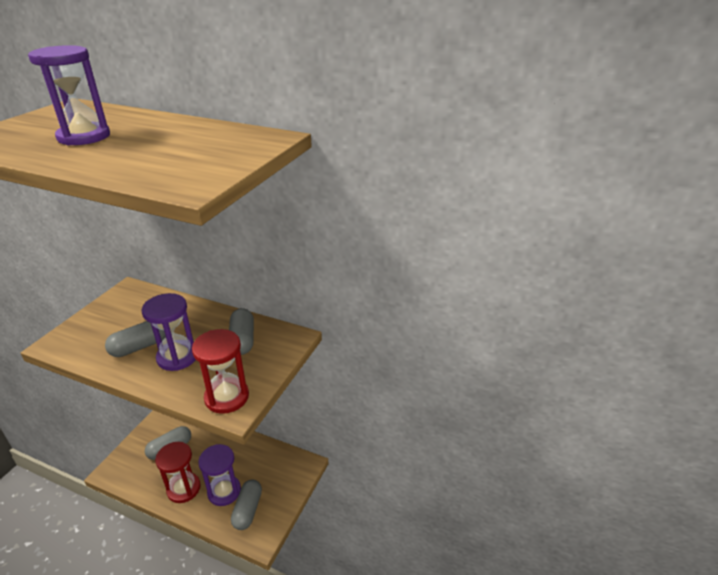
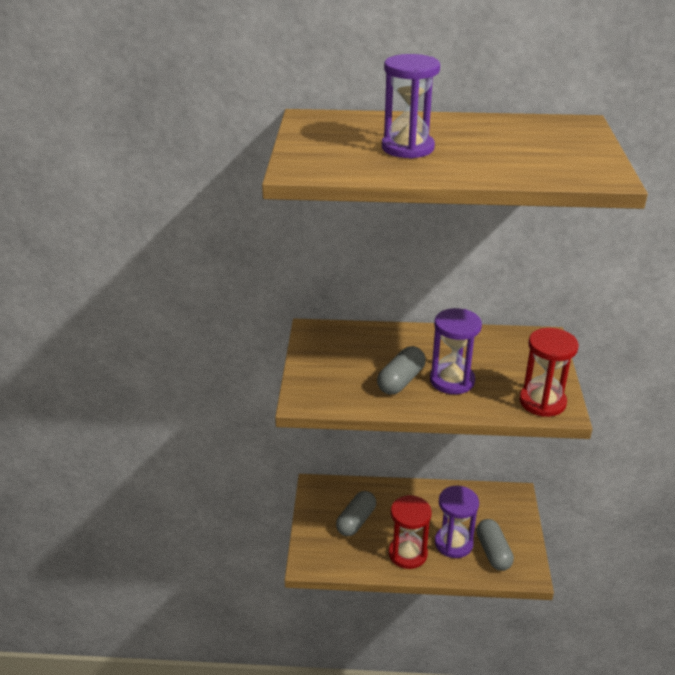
camera: 20 degrees left, 0 degrees up
(242, 340) = (497, 351): grey capsule -> none

